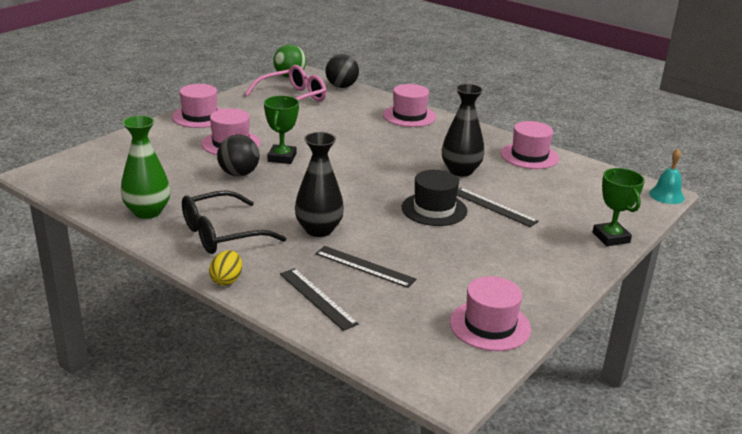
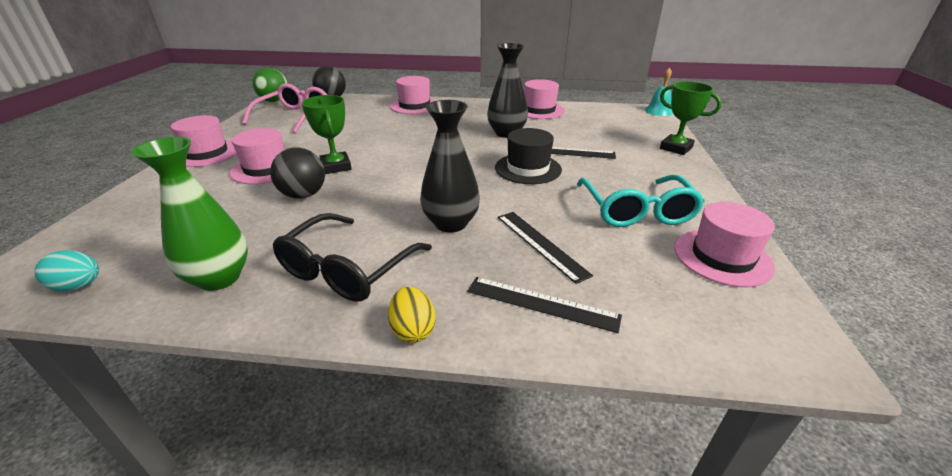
camera: 30 degrees left, 5 degrees up
(76, 190) = (79, 286): none -> turquoise egg
(365, 266) = (541, 244): black ruler -> black ruler turned 60 degrees clockwise
(475, 273) = (636, 211): none -> turquoise glasses

